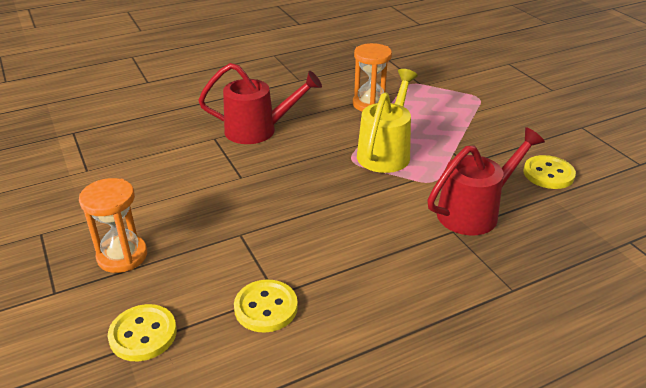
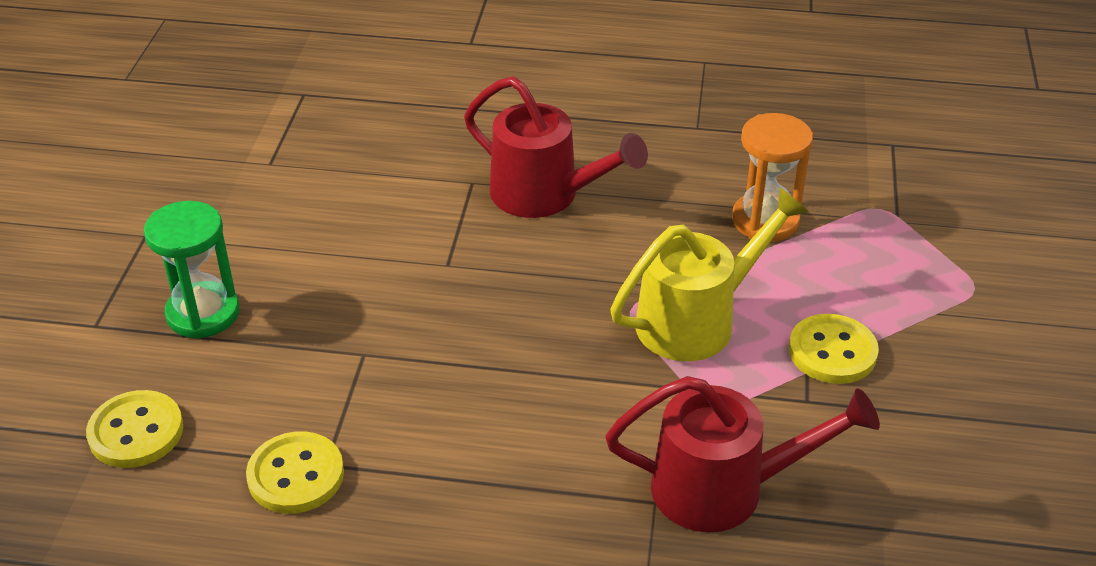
camera: 35 degrees right, 5 degrees up
(122, 256) = (203, 313): orange hourglass -> green hourglass
(548, 174) = (928, 488): yellow button -> yellow button (832, 352)

